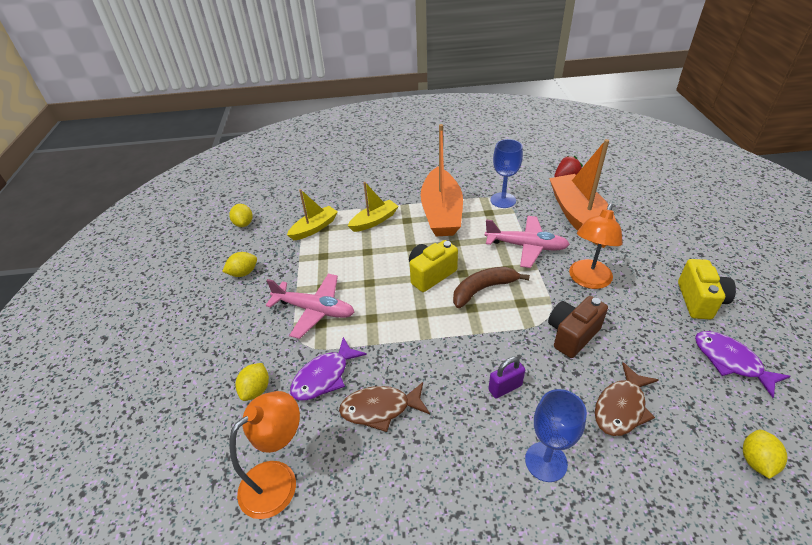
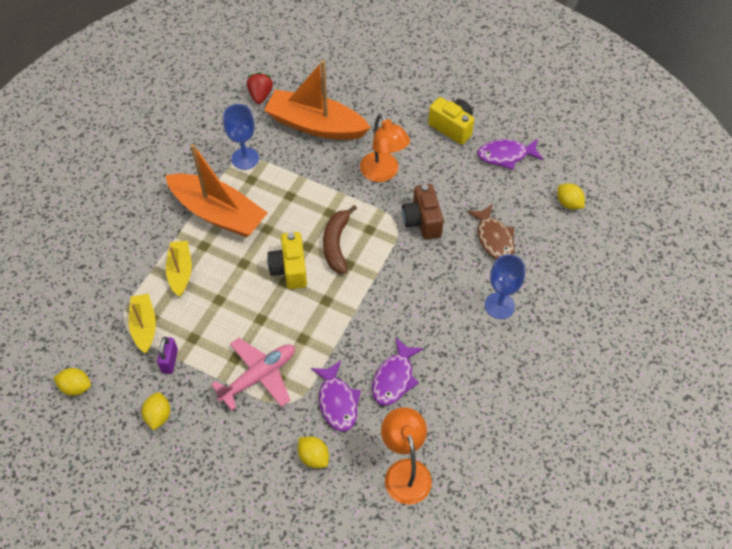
camera: 60 degrees left, 15 degrees up
(380, 409) = (394, 378): brown fish -> purple fish
(505, 388) = (433, 291): purple padlock -> purple padlock (170, 361)
(526, 246) = (315, 183): pink plane -> none

